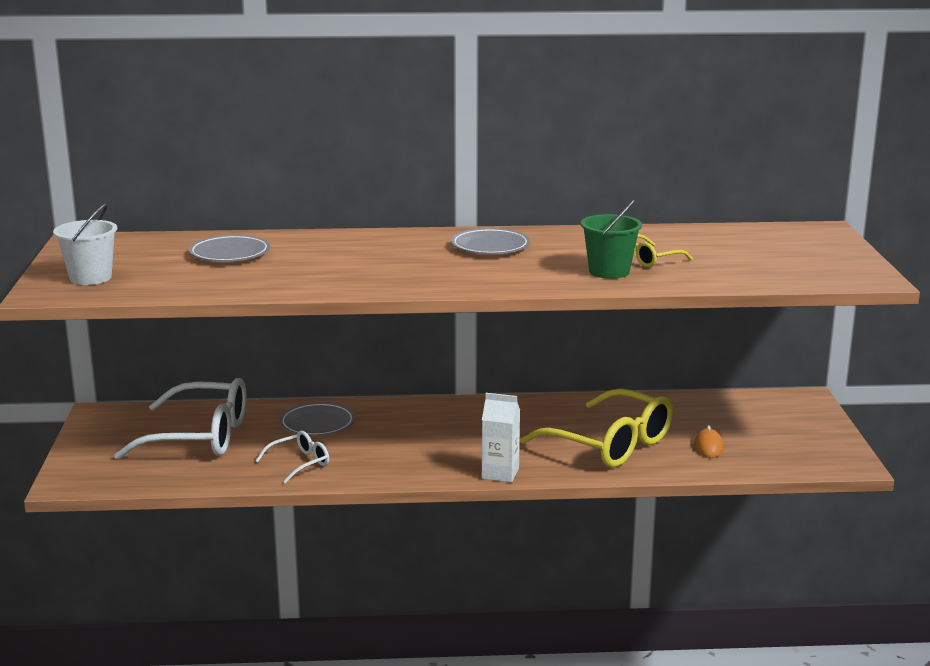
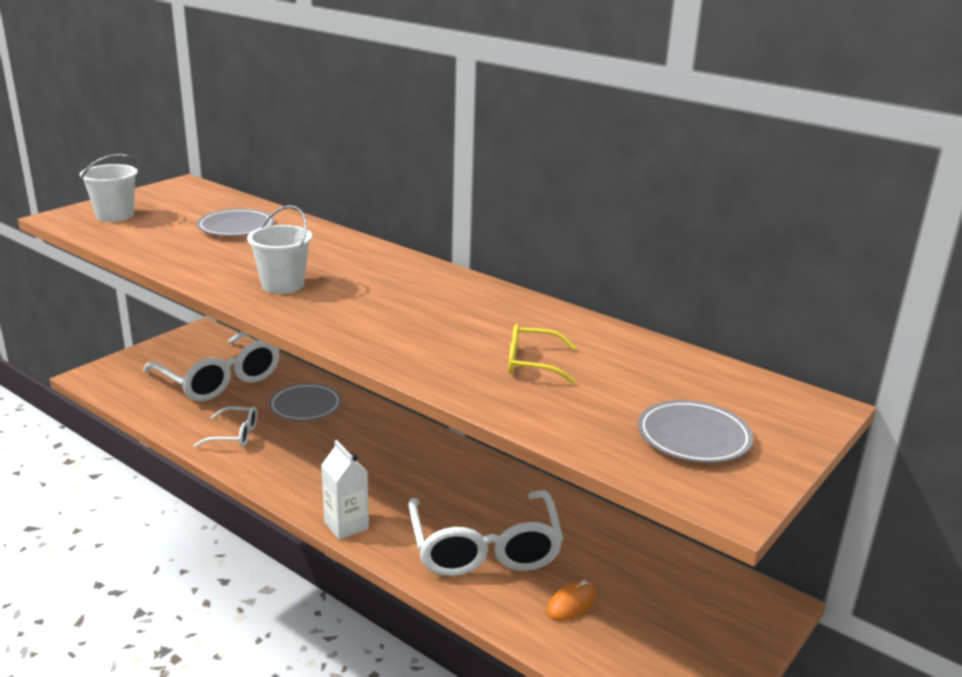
camera: 40 degrees right, 5 degrees up
(379, 274) = (283, 285): none -> white bucket
(490, 247) = (427, 293): grey plate -> grey plate (693, 438)
(609, 271) = (464, 362): green bucket -> none
(609, 444) = (484, 547): yellow glasses -> white glasses

